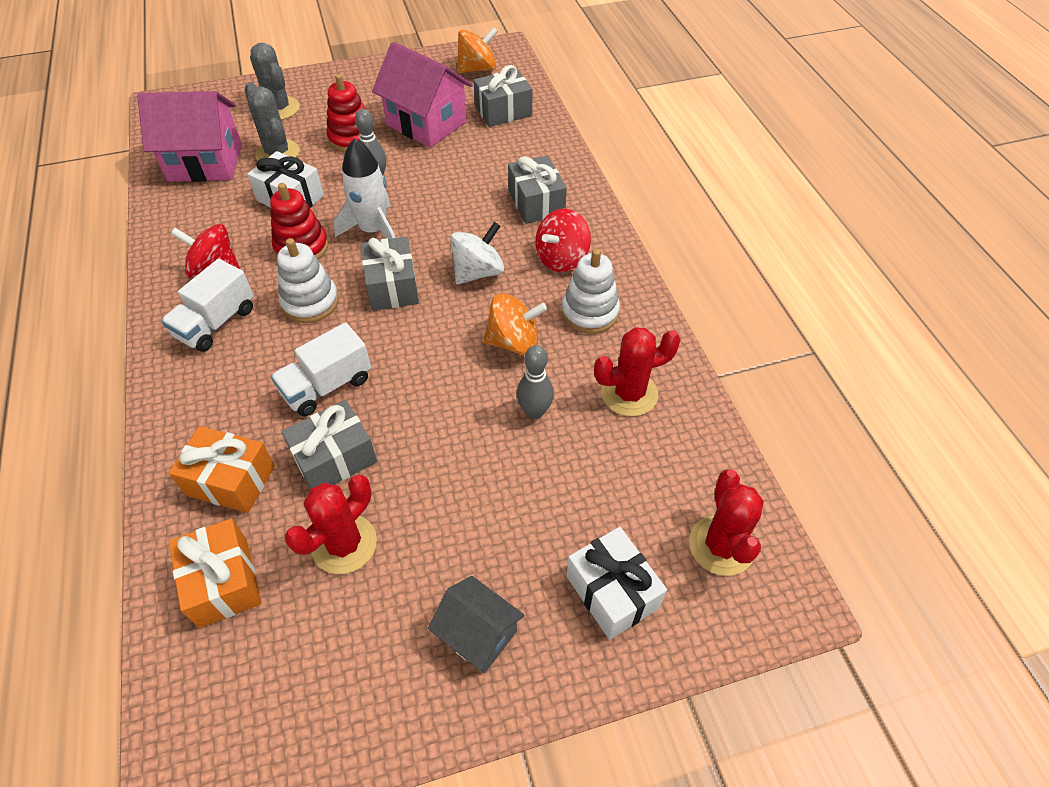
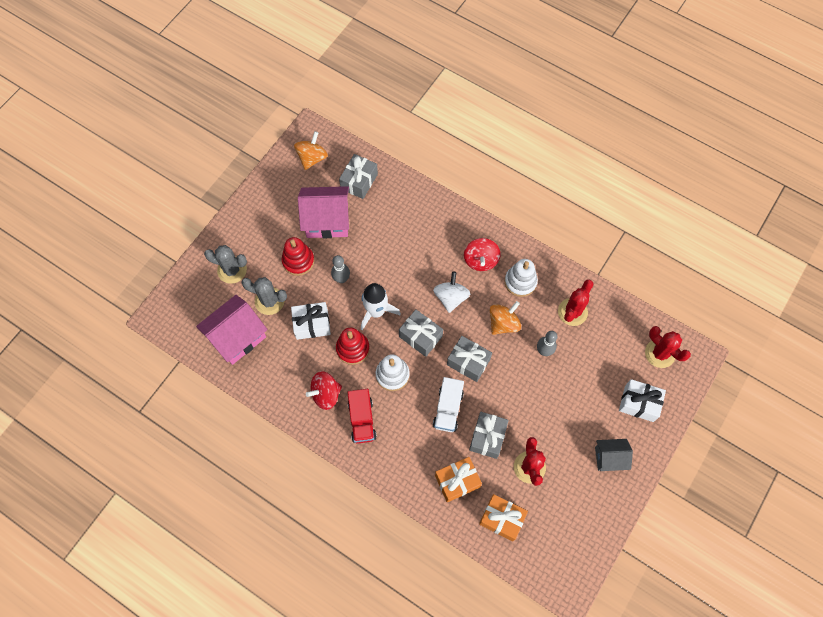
camera: 40 degrees left, 15 degrees up
(216, 323) = (362, 420): white truck -> red truck
(536, 203) = (437, 234): grey gift -> grey gift (468, 362)

